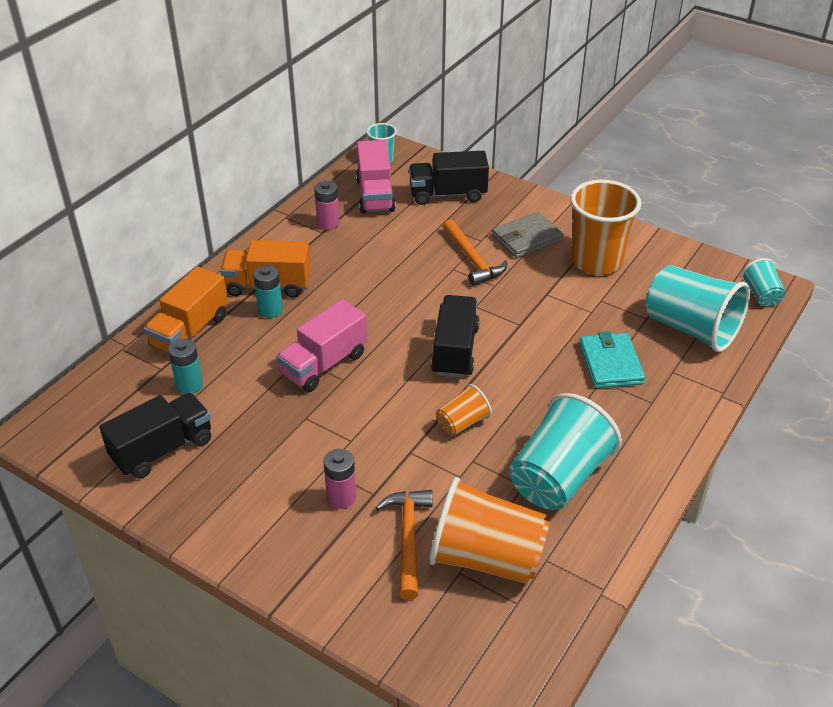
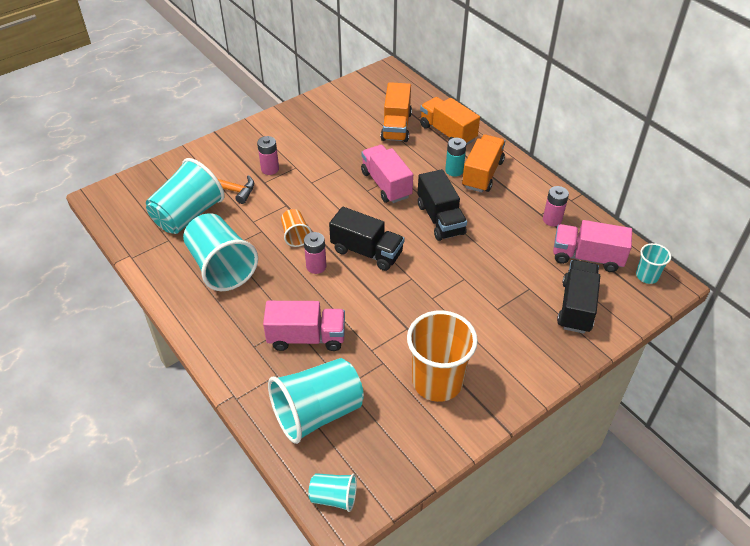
camera: 110 degrees right, 5 degrees up
(162, 449) = (348, 110): black truck -> black truck (440, 219)
(189, 385) = (396, 126): turquoise battery -> orange truck
(472, 260) = (471, 294): orange hammer -> none
(486, 557) = (188, 215): orange cup -> turquoise cup
(504, 387) = (316, 266): none -> pink battery
(527, 238) = (489, 342): grey wallet -> none
(610, 363) = (306, 337): turquoise wallet -> pink truck

